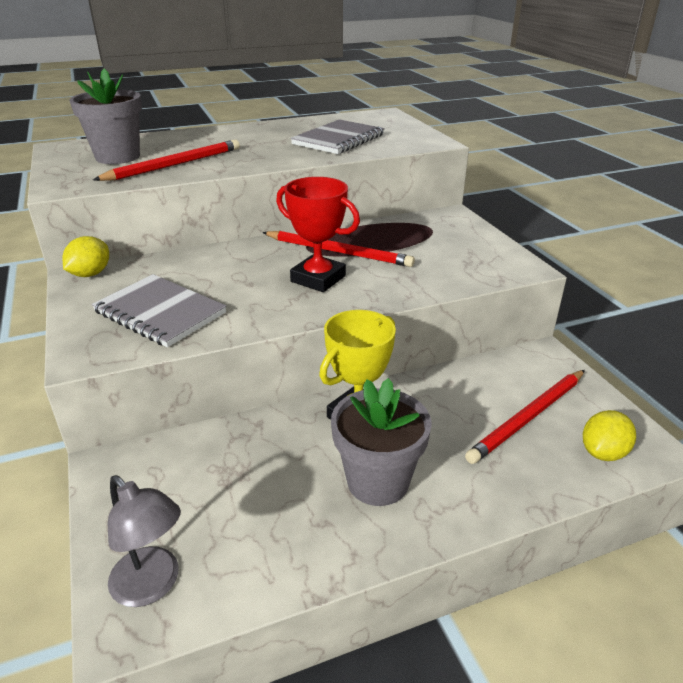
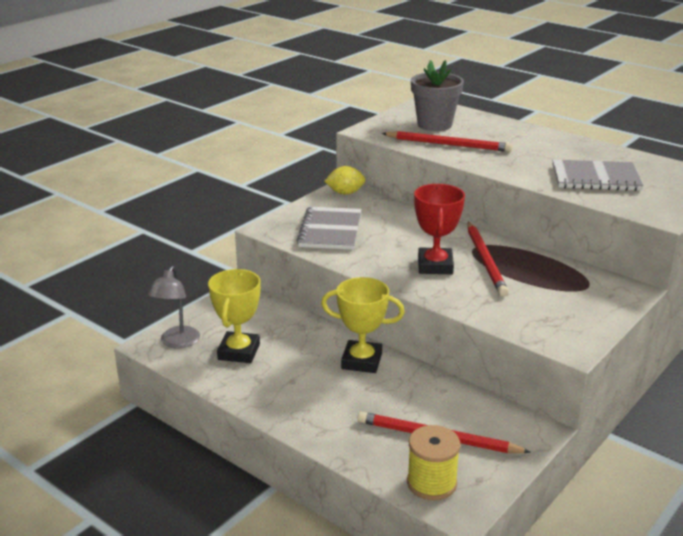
camera: 60 degrees right, 5 degrees down
(244, 519) = (239, 352): none -> yellow trophy
(377, 481) = (308, 388): grey flower pot -> none
(603, 452) = (431, 483): yellow lemon -> yellow spool

